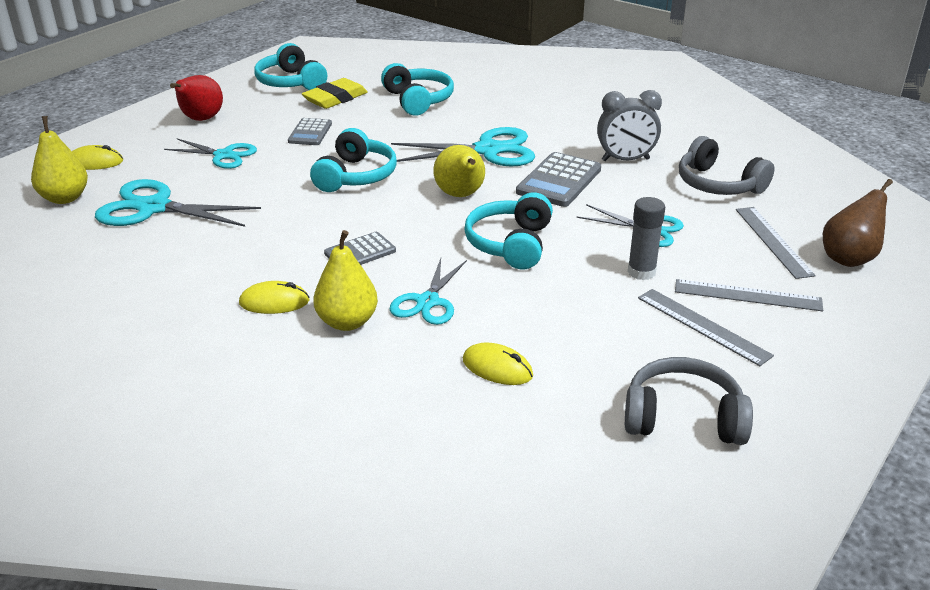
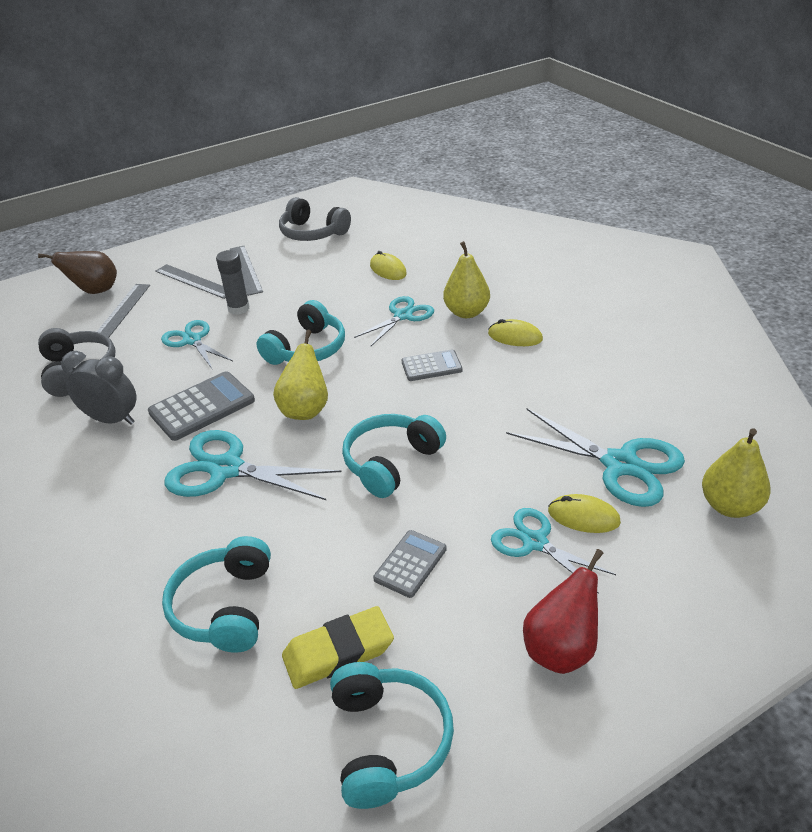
camera: 155 degrees left, 5 degrees up
(95, 162) = (710, 573): yellow mouse -> yellow mouse (583, 517)

